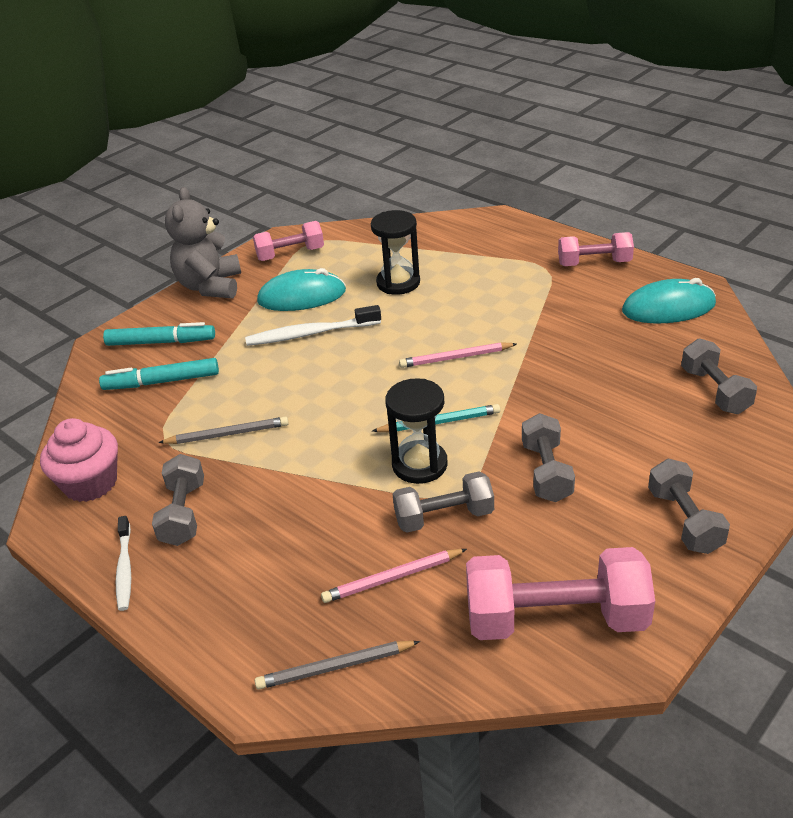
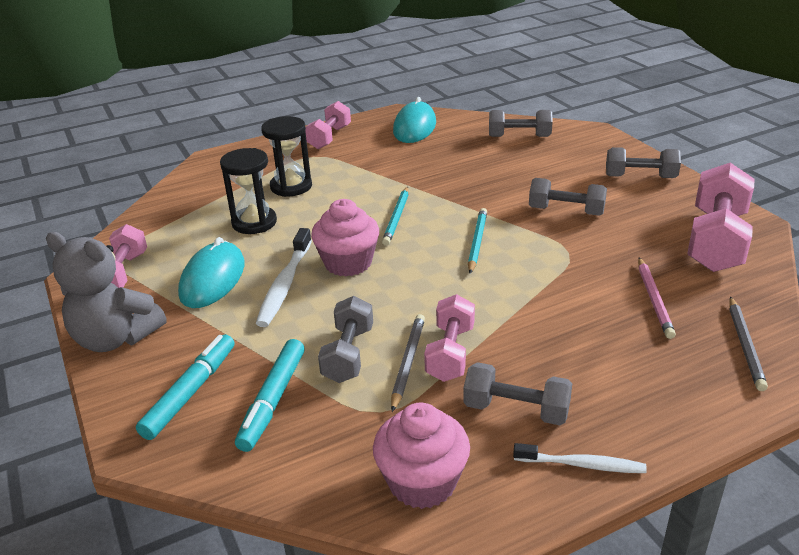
camera: 70 degrees left, 5 degrees down
(248, 454) = (450, 353): none -> pink dumbbell
(360, 355) = (348, 263): none -> pink cupcake
(419, 464) = (525, 261): black hourglass -> black hourglass (291, 186)
(444, 517) = (594, 263): grey dumbbell -> grey dumbbell (348, 354)
(456, 357) = (396, 218): pink pencil -> turquoise pencil

